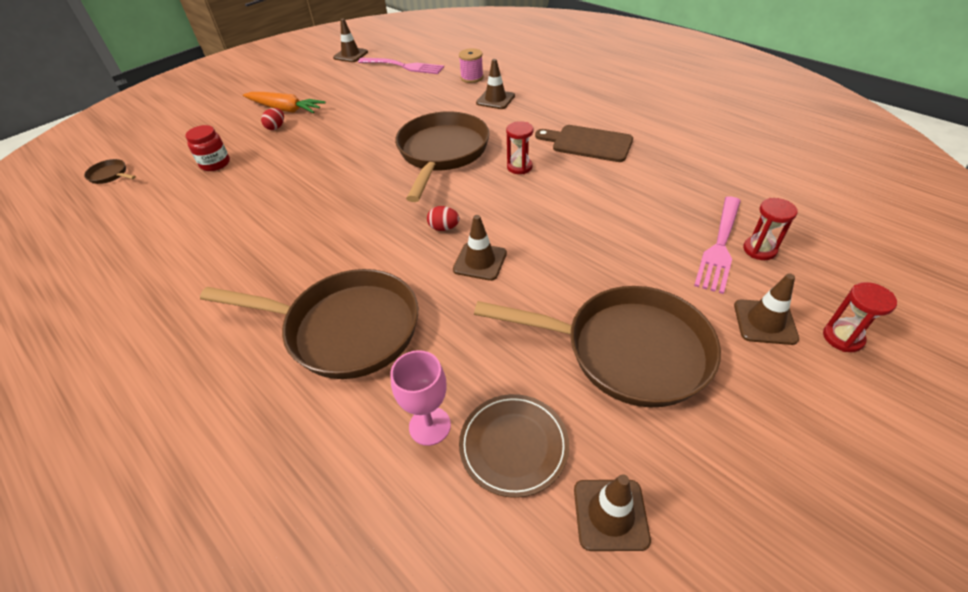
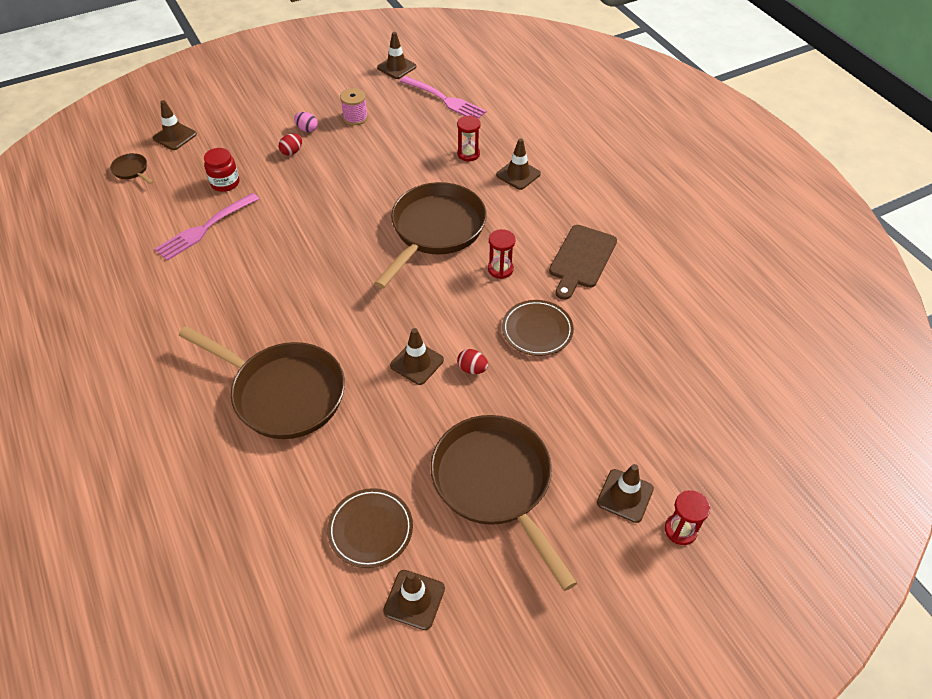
camera: 15 degrees right, 5 degrees up
(151, 140) = (175, 136): none -> brown traffic cone
(285, 109) = (307, 129): orange carrot -> pink egg
(429, 426) = (317, 494): pink goblet -> none
(444, 228) = (401, 318): red egg -> red egg (472, 369)
(472, 78) = (508, 136): pink spool -> pink spool (355, 117)
(582, 204) = (537, 330): none -> brown plate
(588, 143) = (581, 259): brown cutting board -> brown cutting board turned 105 degrees counterclockwise
(627, 351) = (495, 483): brown pan -> brown pan turned 150 degrees counterclockwise
(719, 245) = (635, 412): pink fork -> pink fork (205, 228)
(759, 250) = (668, 427): red hourglass -> red hourglass (468, 154)

